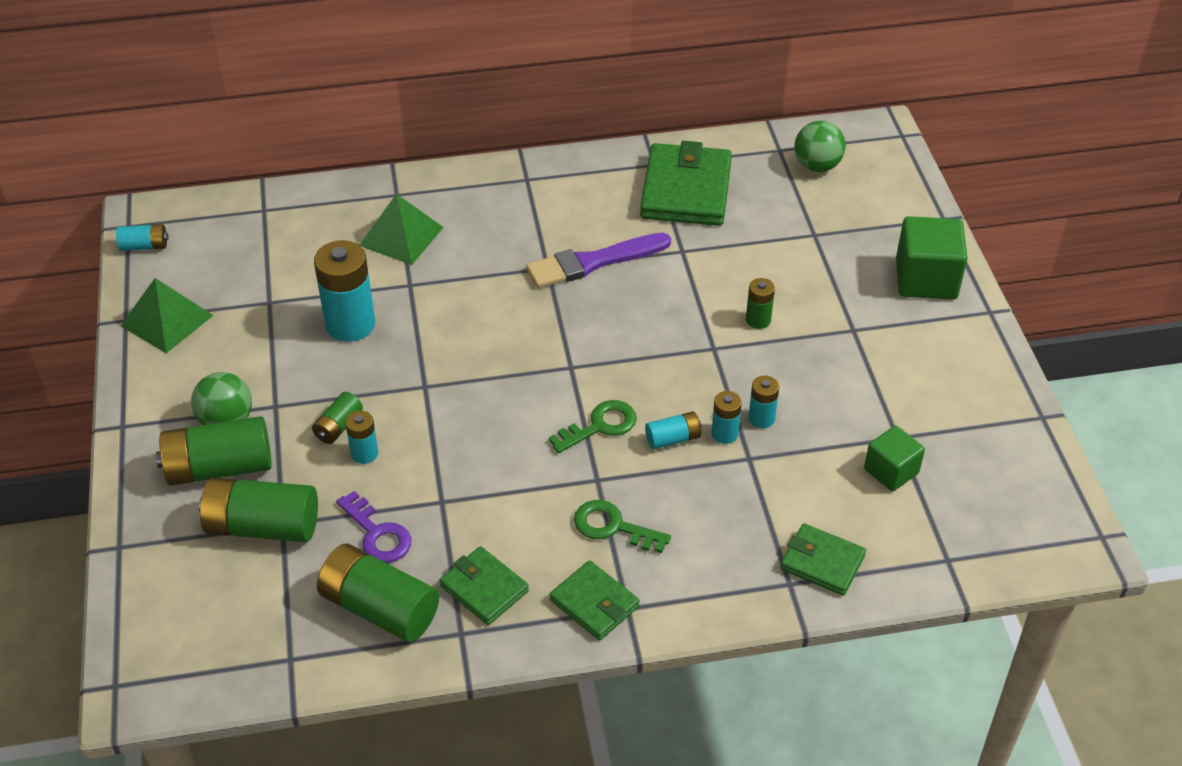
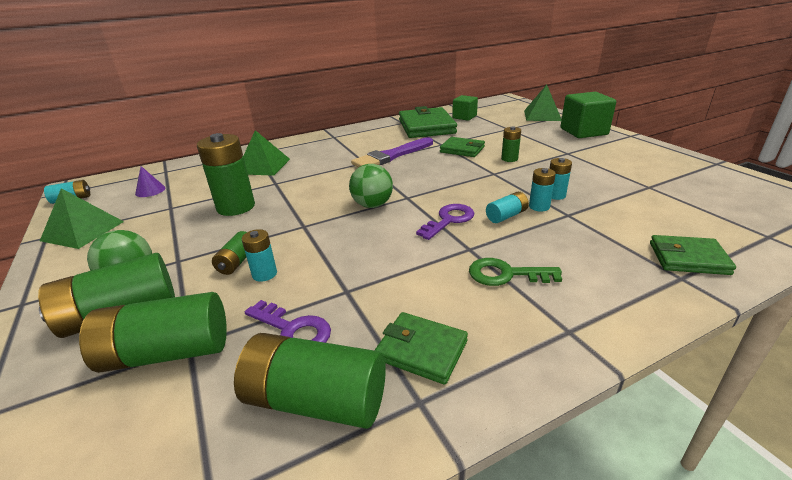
camera: 15 degrees left, 15 degrees down
(243, 255) = (150, 190): none -> purple cone
(350, 324) = (236, 207): turquoise battery -> green battery
(594, 603) = (536, 335): green wallet -> green wallet (462, 150)
(600, 426) = (449, 220): green key -> purple key
(817, 166) = (487, 111): green ball -> green ball (372, 205)
(891, 471) = (667, 201): green cube -> green cube (464, 117)
(899, 208) = (542, 115): none -> green pyramid

